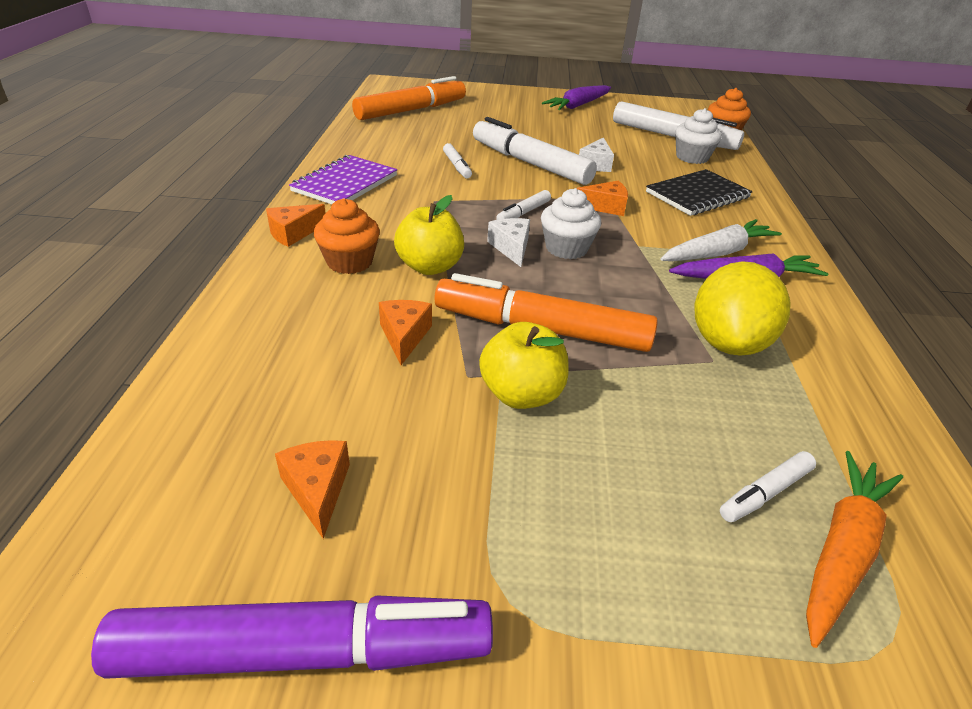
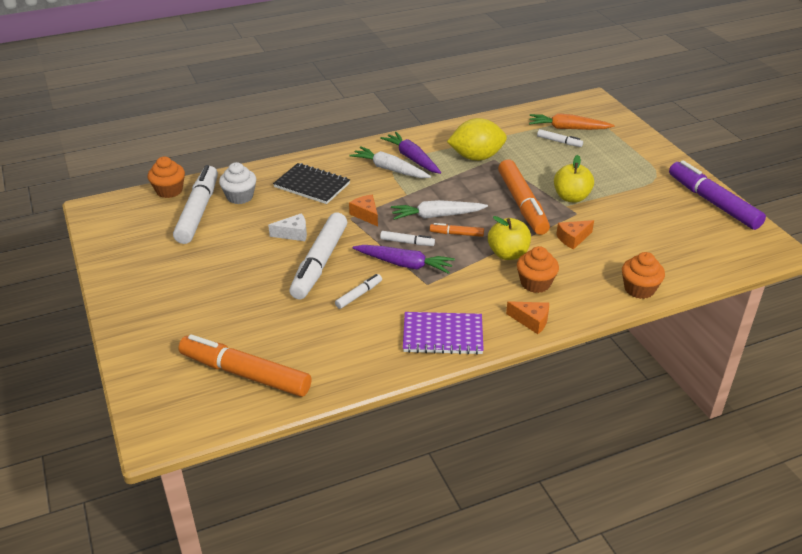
camera: 115 degrees left, 0 degrees up
(224, 339) = (639, 289): none -> orange cupcake
(317, 490) = (670, 224): orange cheese -> none
(511, 248) = (457, 234): white cheese -> orange marker
(566, 248) = (437, 216): white cupcake -> white carrot
(578, 105) = (145, 276): purple carrot -> purple carrot (404, 264)

